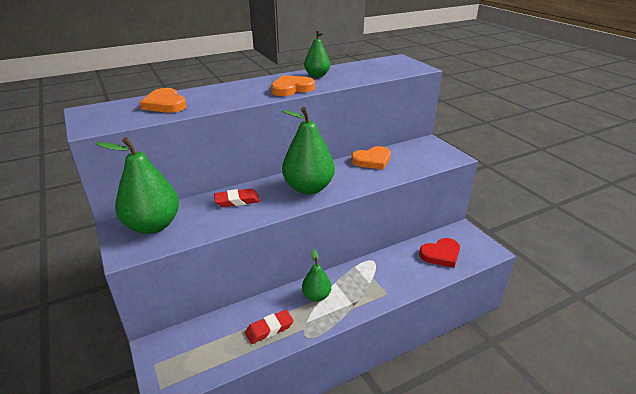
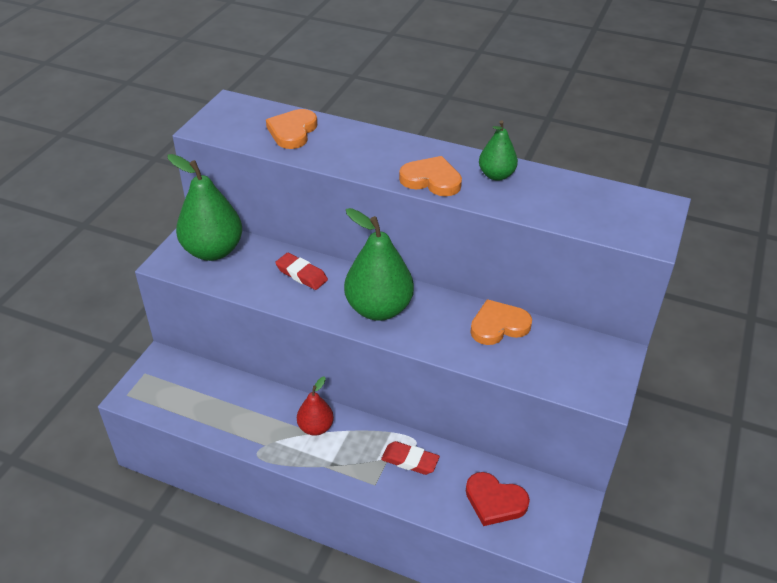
camera: 50 degrees right, 10 degrees up
(269, 329) = (242, 420): red eraser -> red eraser (410, 460)
(316, 296) = (316, 427): green pear -> red pear
(372, 160) = (498, 325): orange heart -> orange heart turned 135 degrees clockwise

